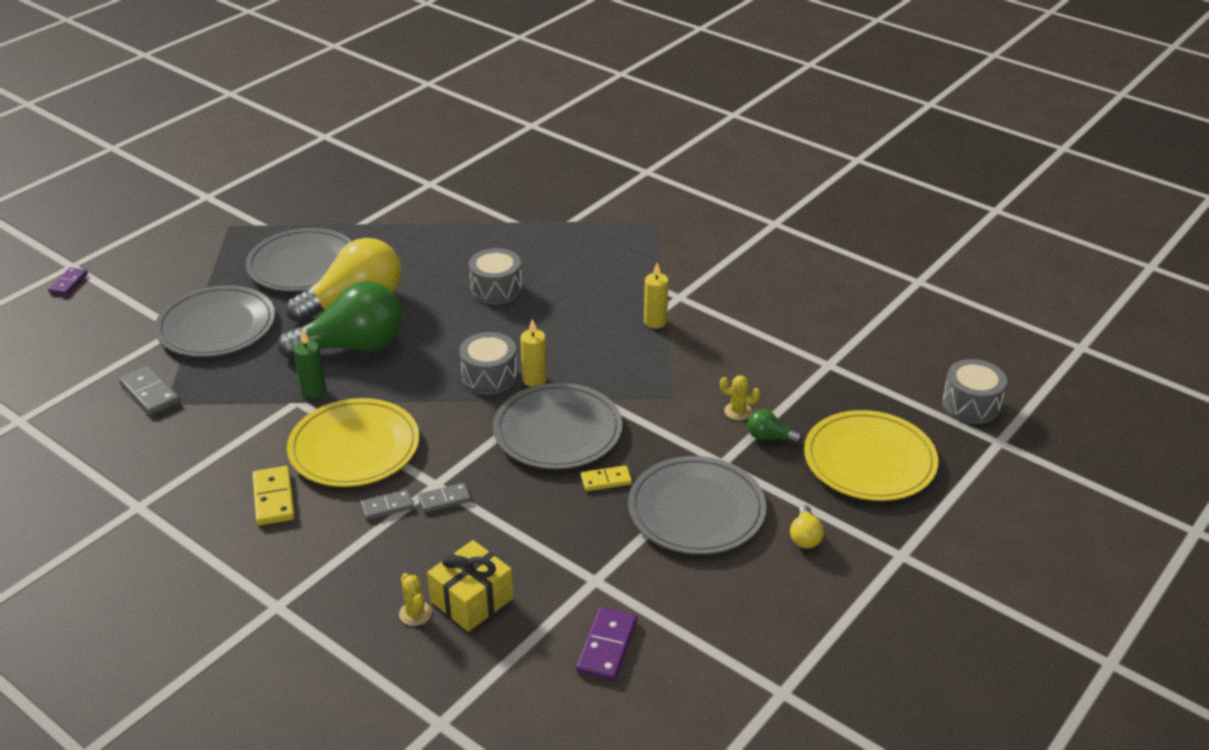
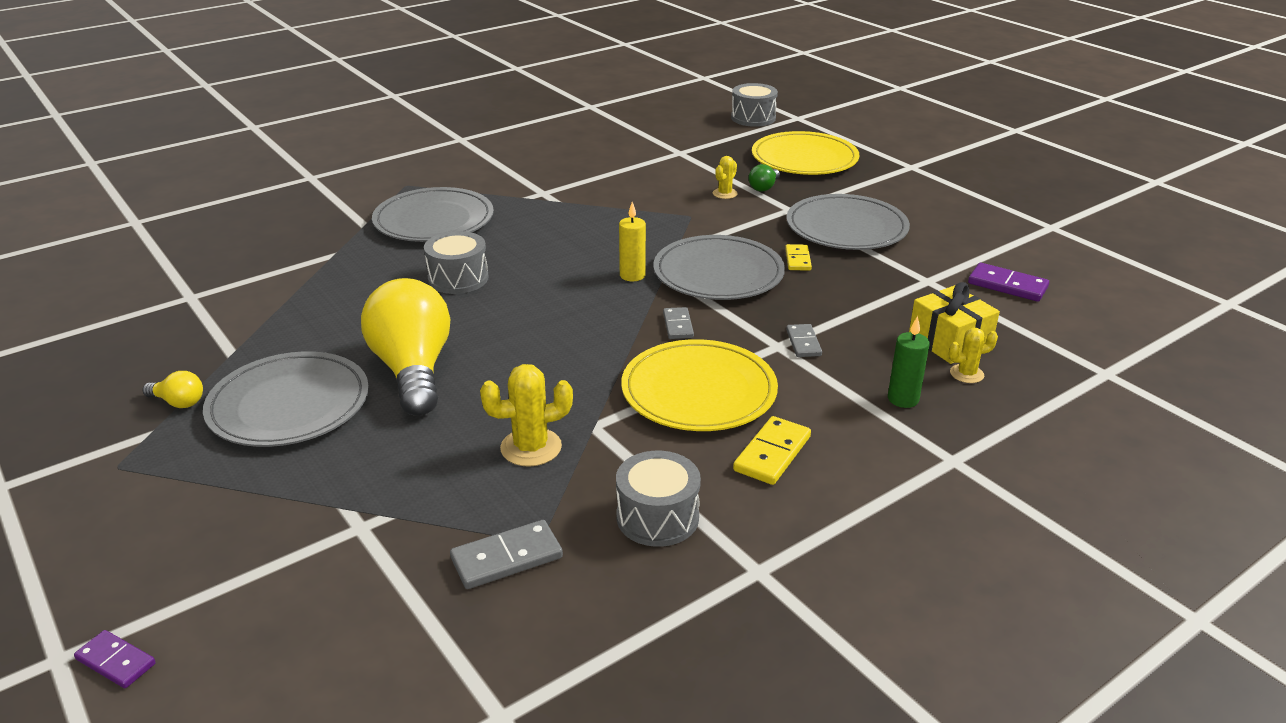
camera: 75 degrees left, 5 degrees down
(216, 326) = (380, 488): grey plate -> grey plate (434, 220)
(267, 378) = (531, 447): none -> yellow cactus
(274, 498) = (772, 453): yellow domino -> yellow domino turned 60 degrees counterclockwise
(313, 391) = (579, 413): green candle -> green candle (903, 399)
(353, 346) = (504, 378): green light bulb -> none
(387, 506) = (806, 377): grey domino -> grey domino (678, 325)
(489, 377) = (614, 298): grey drum -> grey drum (657, 517)
(655, 322) = (575, 208): yellow candle -> none
(805, 536) = (886, 193): yellow light bulb -> yellow light bulb (178, 402)

